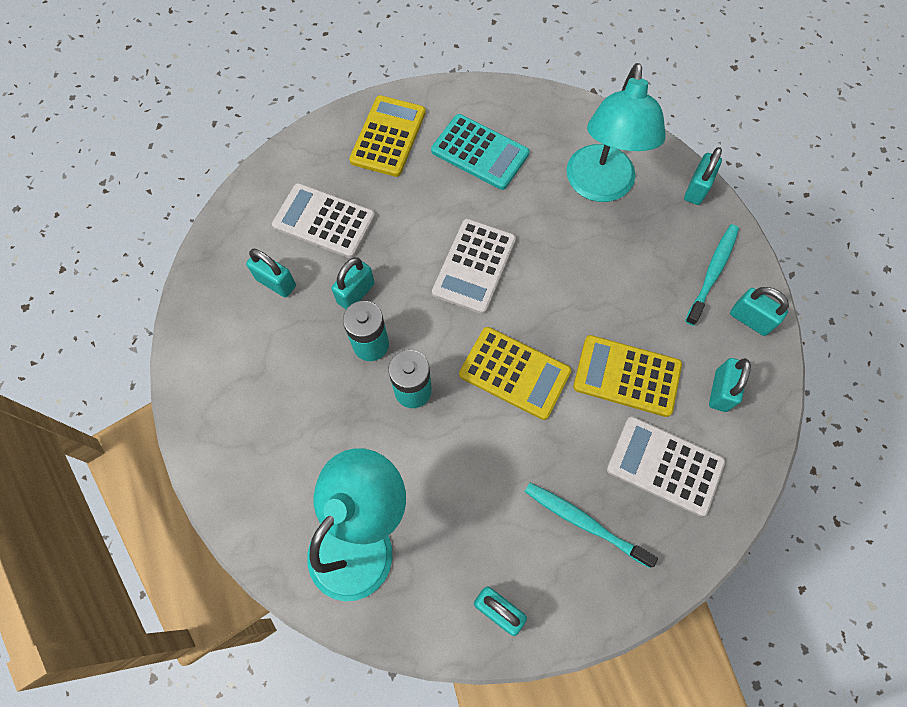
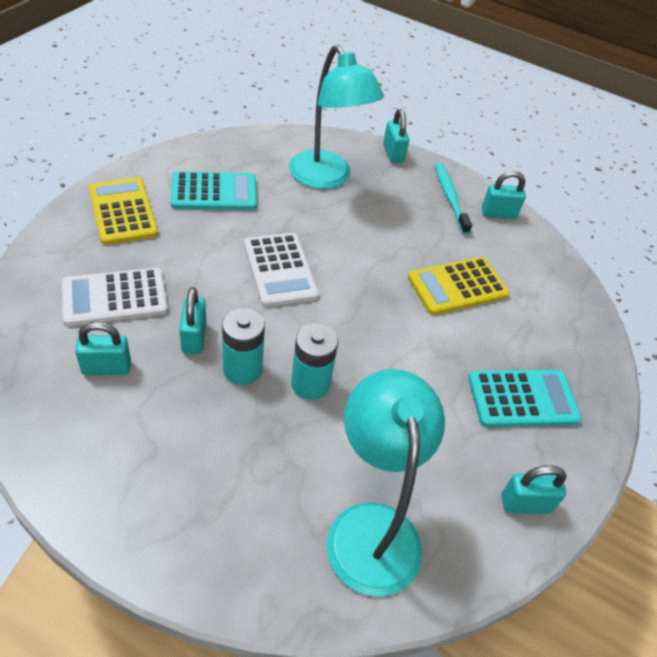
camera: 45 degrees left, 20 degrees down
(514, 373) = (379, 327): yellow calculator -> none
(584, 522) = (522, 399): turquoise toothbrush -> turquoise calculator
(664, 465) = (535, 329): white calculator -> none
(720, 391) = (523, 264): turquoise padlock -> none

